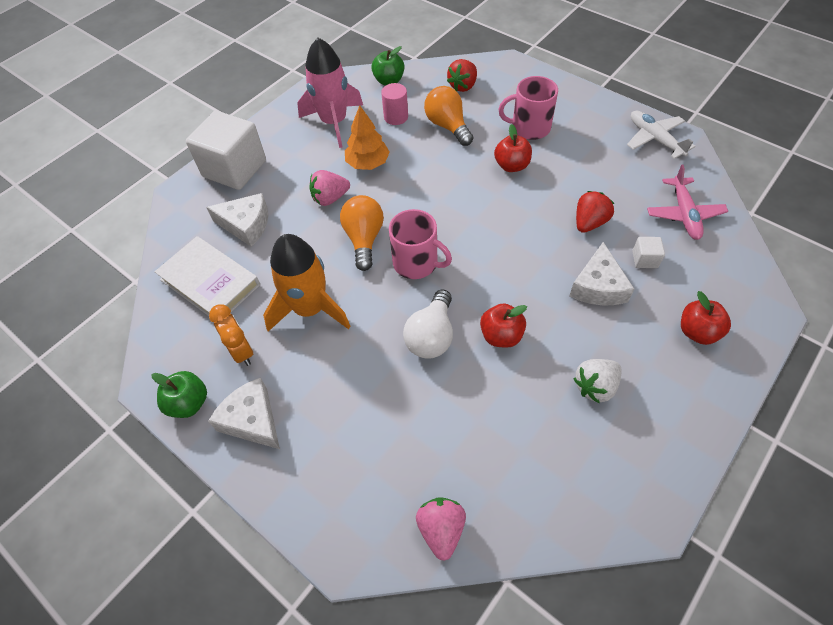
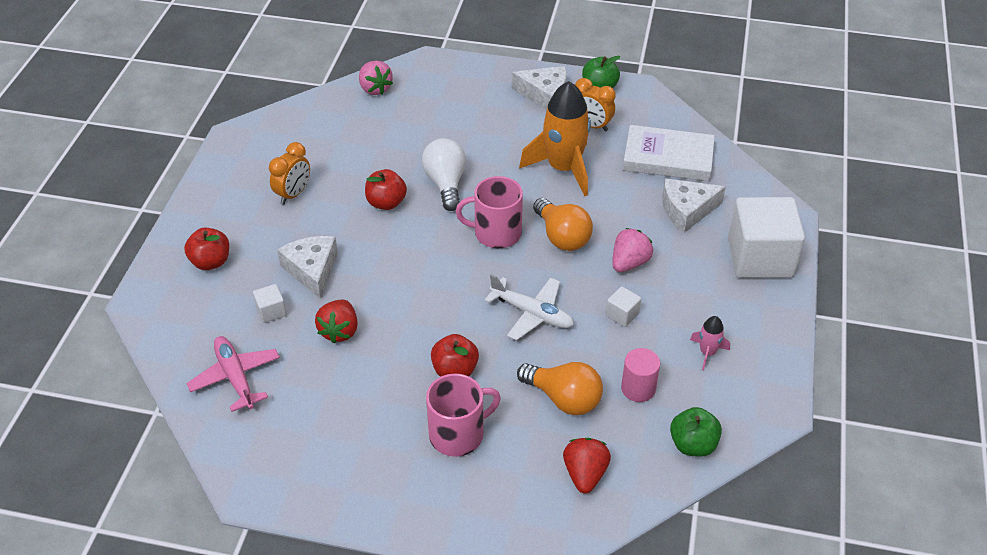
camera: 150 degrees right, 10 degrees down
(334, 122) = (707, 352): pink rocket -> pink rocket, size x0.45
(368, 163) = (622, 314): orange tree -> white cube
(595, 386) = (293, 194): white strawberry -> orange clock
(654, 139) = (287, 476): white plane -> white plane (532, 313)

